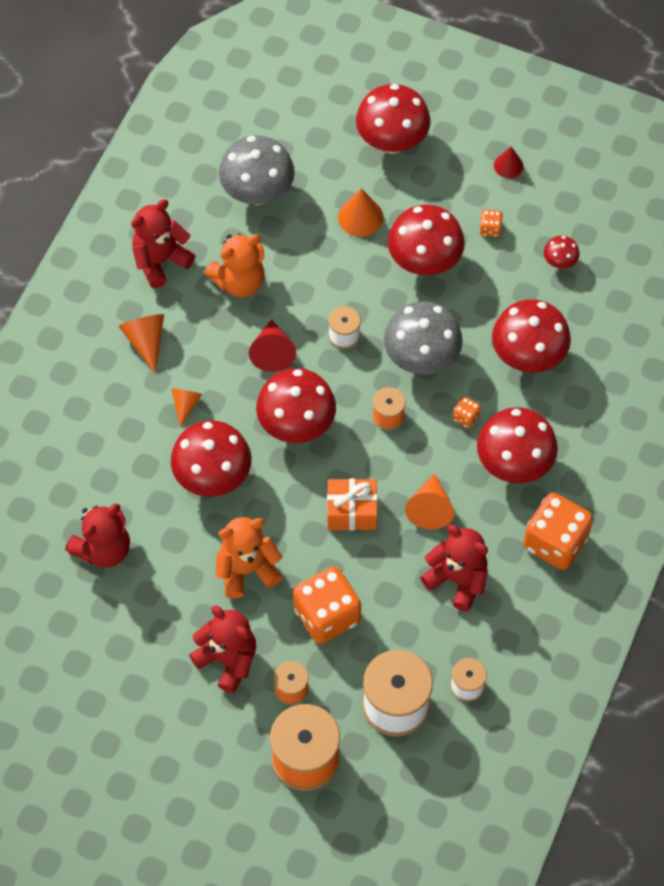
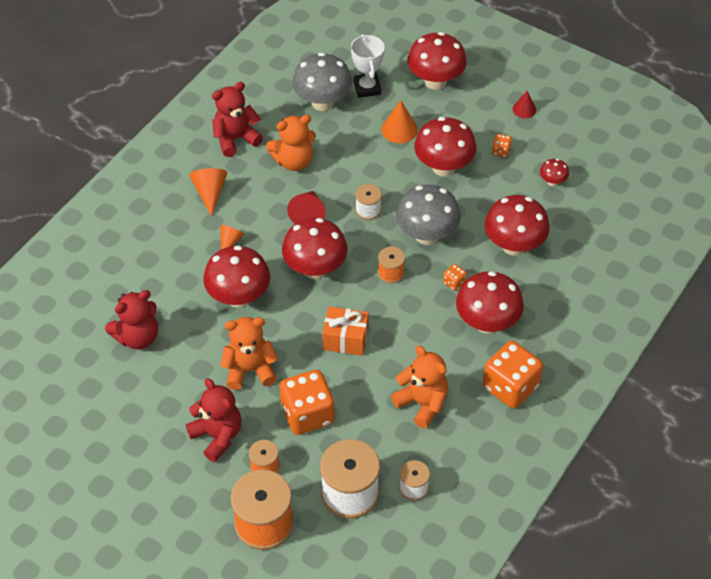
camera: 10 degrees right, 10 degrees down
(309, 163) = (367, 88): none -> white trophy
(430, 508) = (410, 346): orange cone -> none
(457, 579) = (422, 403): red teddy bear -> orange teddy bear

